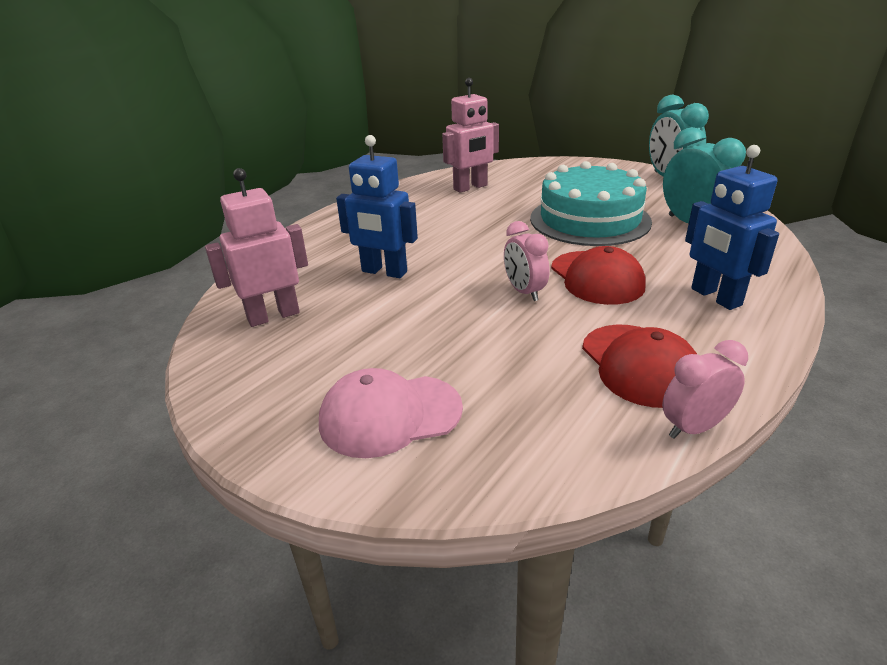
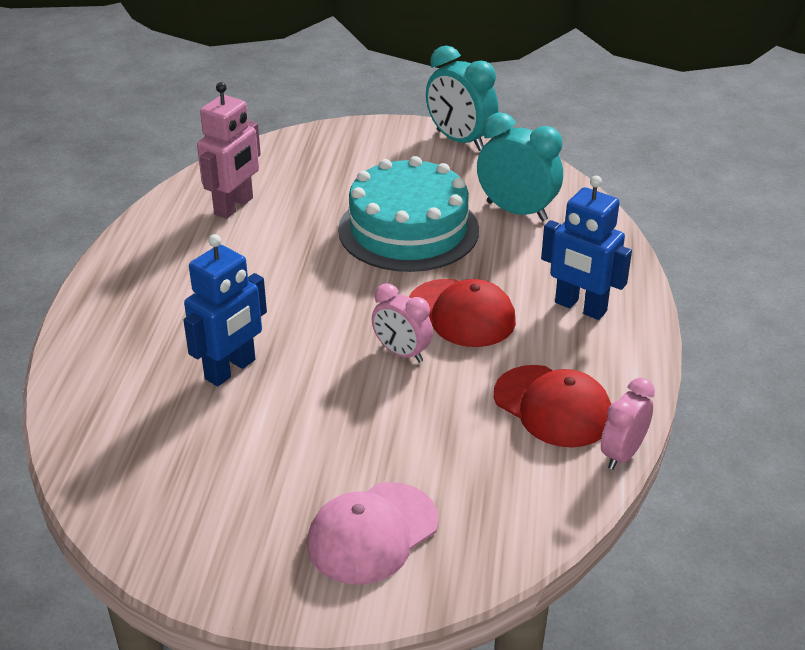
camera: 30 degrees left, 5 degrees up
(273, 316) = (153, 467): pink robot -> none
(384, 272) = (231, 370): blue robot -> blue robot turned 45 degrees counterclockwise

